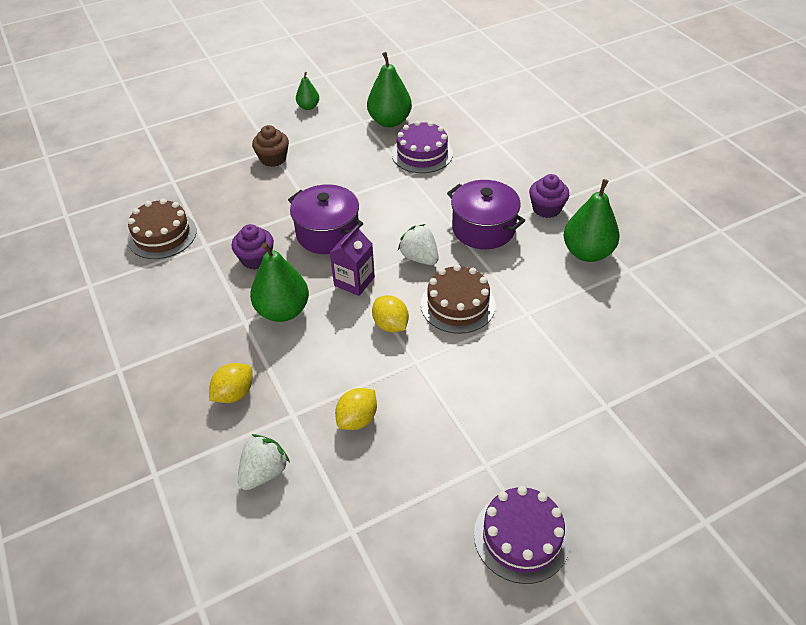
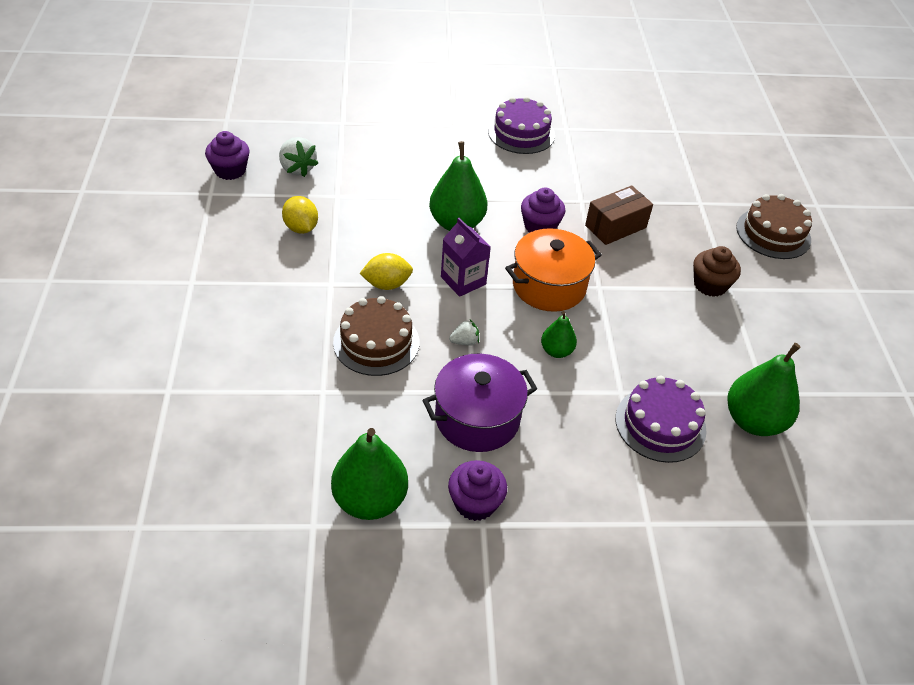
camera: 110 degrees right, 0 degrees up
(162, 235) = (612, 178): brown cake -> brown cake (773, 233)
(231, 217) = (615, 226): none -> brown box
(234, 393) = (383, 173): yellow lemon -> none
(301, 537) = (230, 170): none -> purple cupcake
(308, 107) = (819, 350): green pear -> green pear (556, 351)
(327, 233) = (549, 286): purple pot -> orange pot
(419, 258) = (464, 341): white strawberry -> white strawberry, size x0.57
(521, 537) = (117, 273): purple cake -> purple cake (521, 133)

